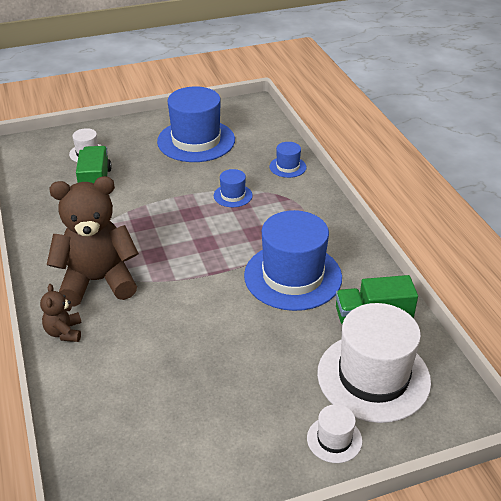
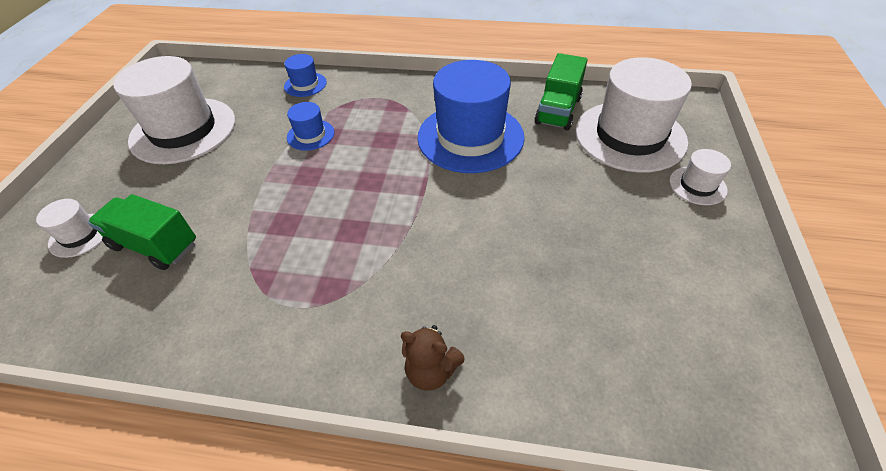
camera: 60 degrees left, 10 degrees up
(98, 281) = (357, 302): brown teddy bear -> none
(196, 141) = (183, 130): blue hat -> white hat

